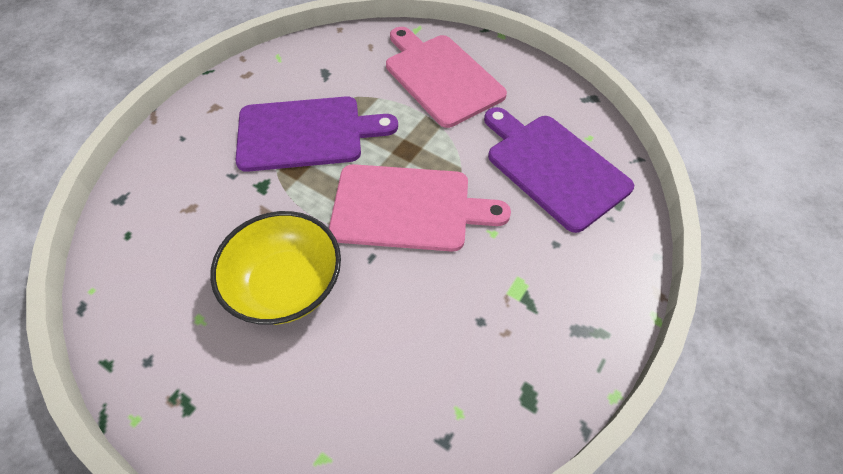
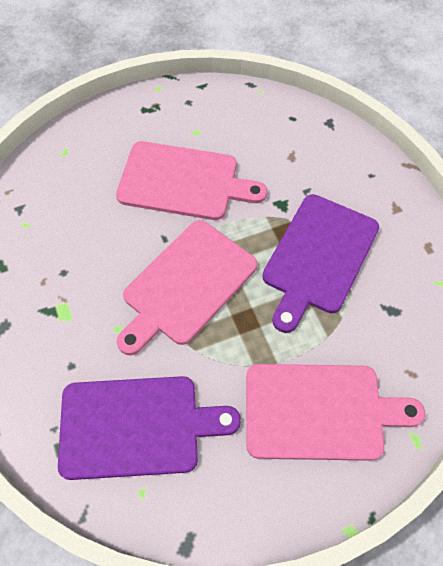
camera: 125 degrees right, 5 degrees up
(286, 285) = (183, 182): yellow bowl -> pink cutting board

